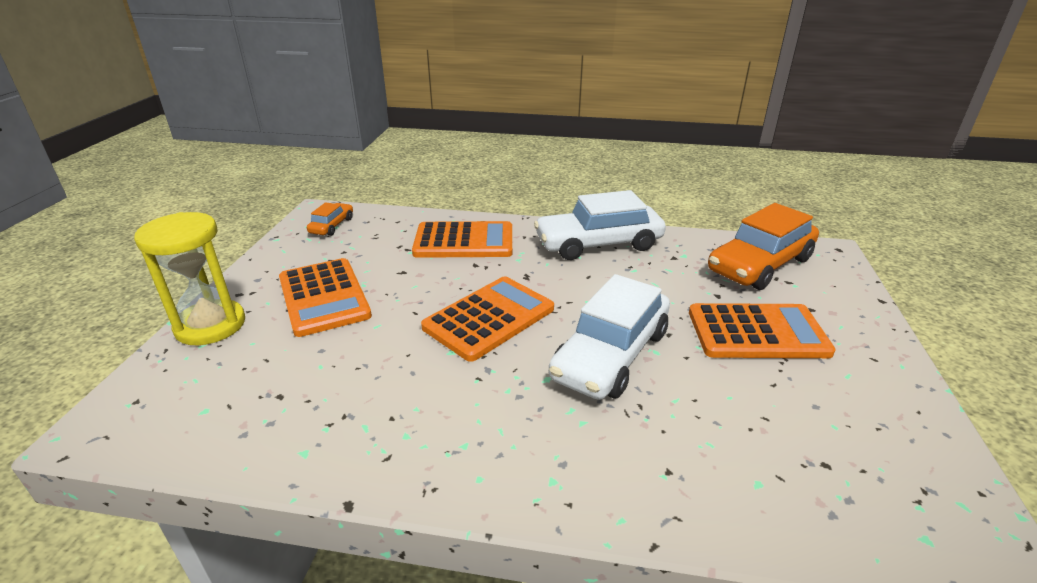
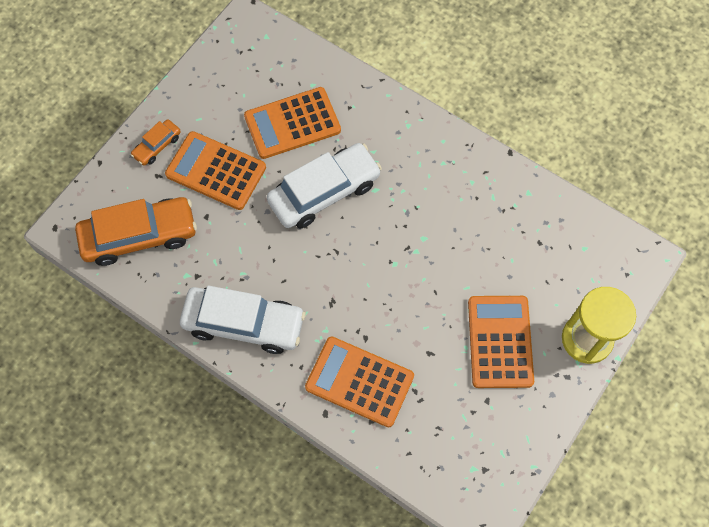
camera: 155 degrees left, 35 degrees up
(332, 226) = (476, 472): orange car -> orange car (157, 146)
(489, 318) = (384, 261): orange calculator -> orange calculator (292, 123)

